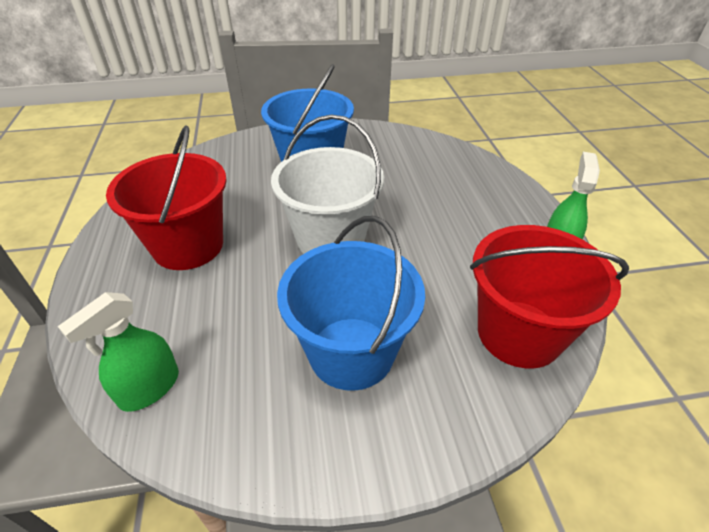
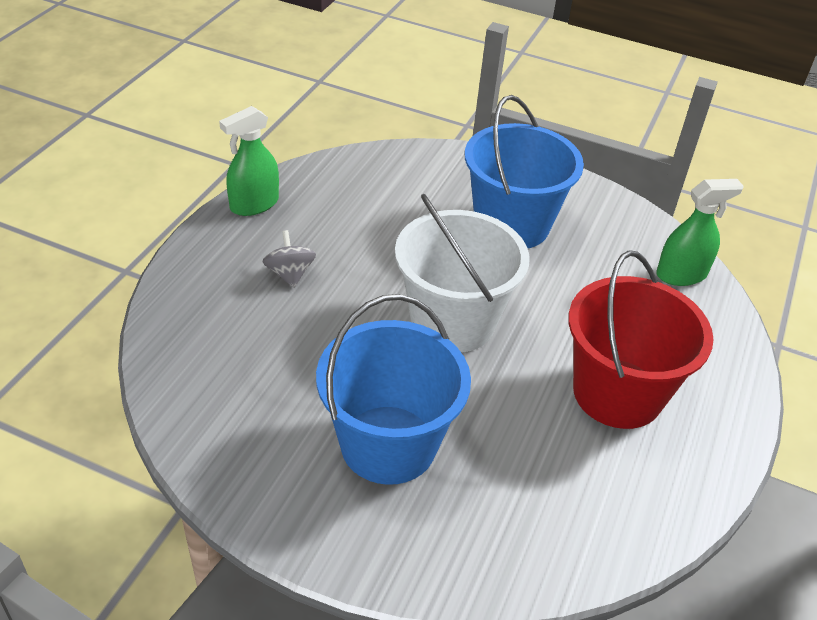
camera: 150 degrees left, 0 degrees up
(462, 217) = (290, 274): none -> grey spinning top
(519, 333) = (374, 177): red bucket -> none

